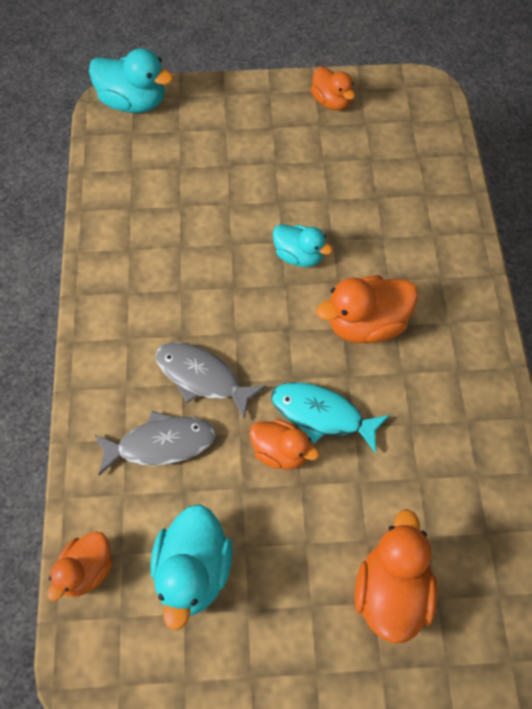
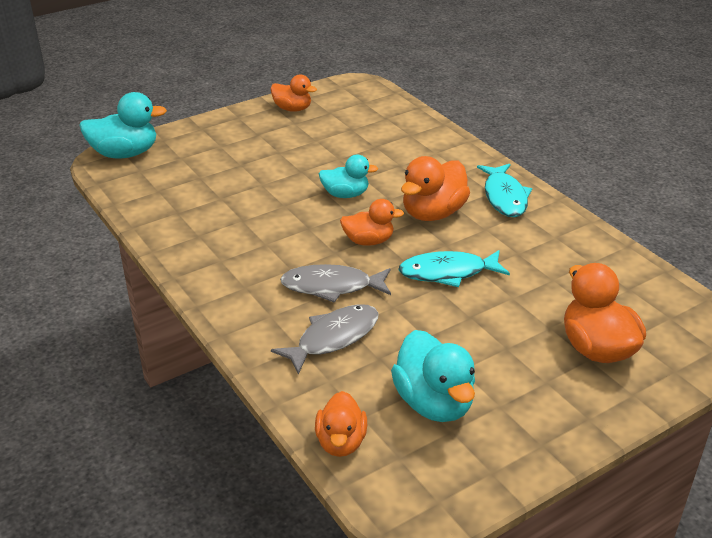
camera: 30 degrees left, 25 degrees down
(280, 452) = (436, 305): orange duck -> orange duck (368, 241)
(457, 336) = (504, 197): none -> turquoise fish

